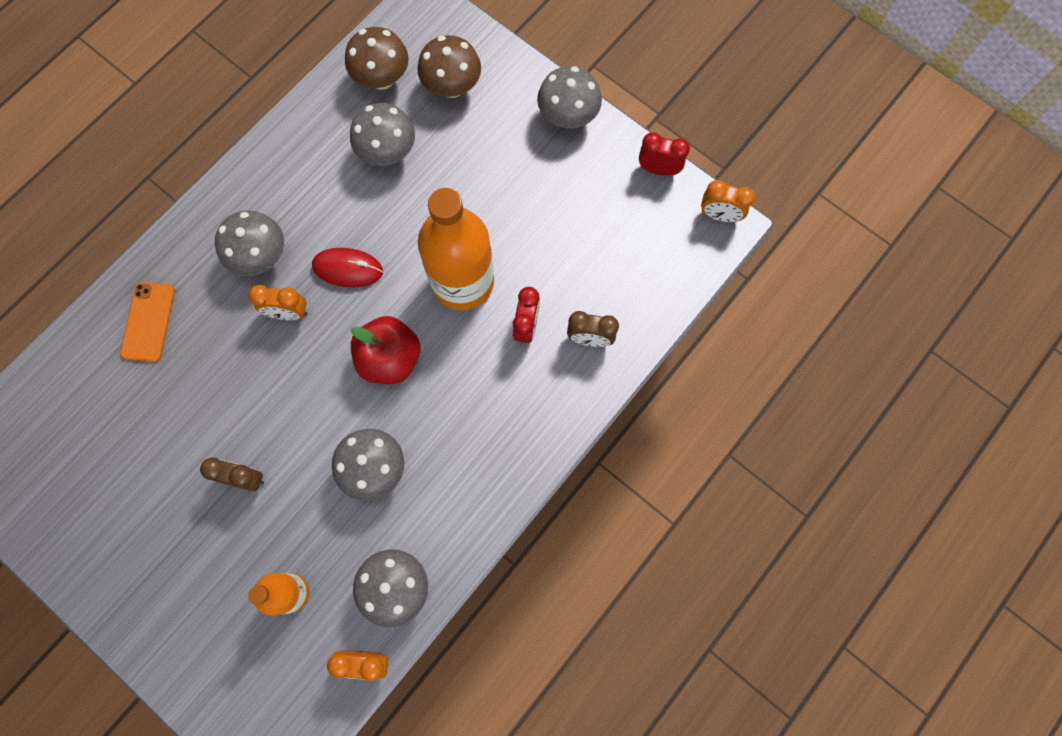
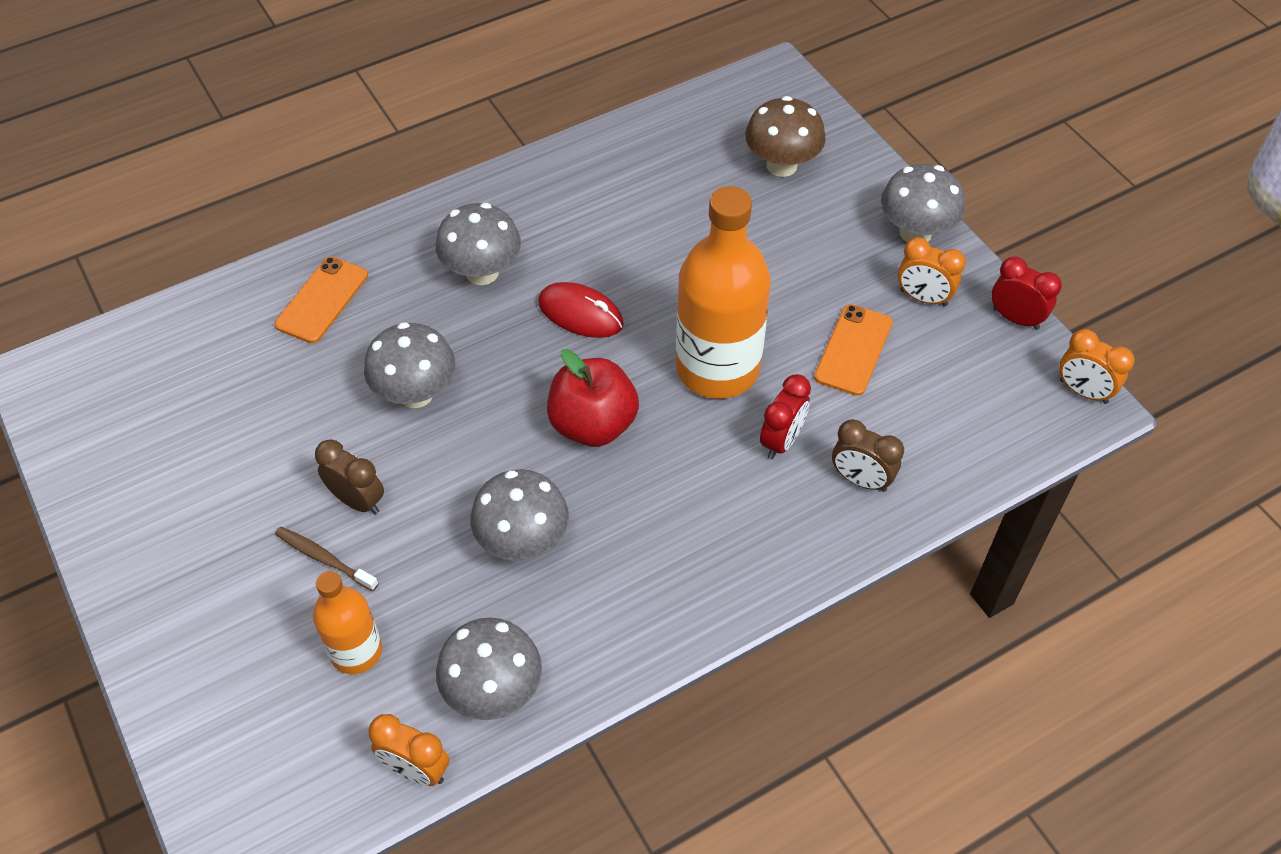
camera: 20 degrees right, 20 degrees down
(240, 532) = (324, 558): none -> brown toothbrush
(288, 313) = (489, 339): orange clock -> orange clock (923, 298)
(382, 78) = (700, 136): brown mushroom -> none
(388, 152) = (678, 209): grey mushroom -> grey mushroom (416, 393)
(553, 234) = (853, 350): none -> orange phone

